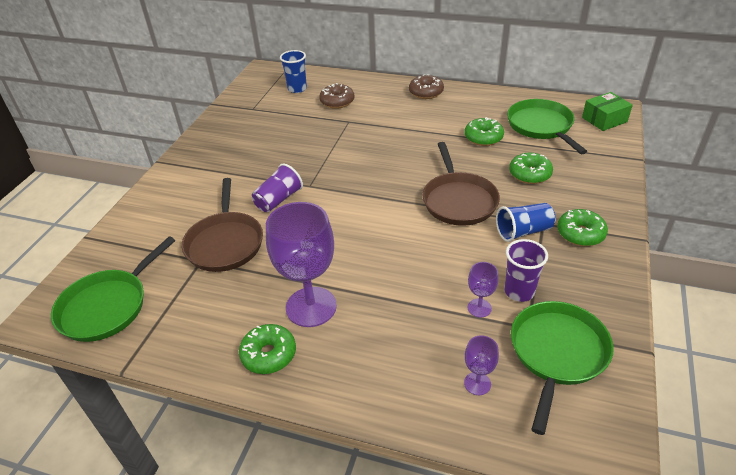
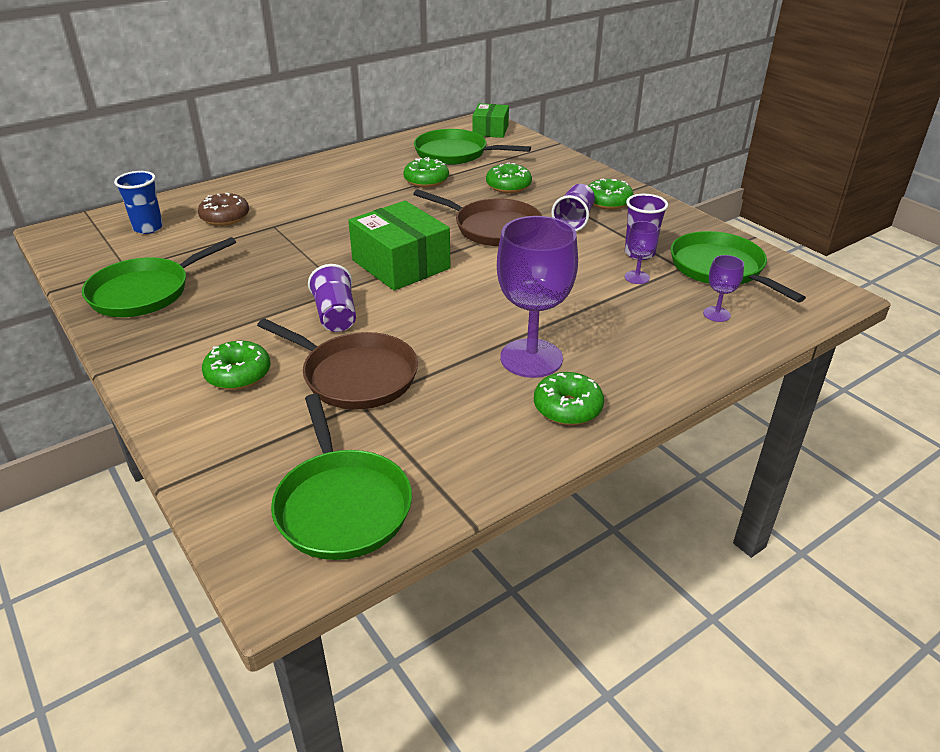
camera: 55 degrees left, 5 degrees down
(191, 202) = (238, 374): none -> green donut
(236, 128) = (145, 292): none -> green pan
(362, 190) = (401, 264): none -> green box
(426, 92) = (306, 172): brown donut -> none
(523, 231) = (574, 220): blue cup -> purple cup

